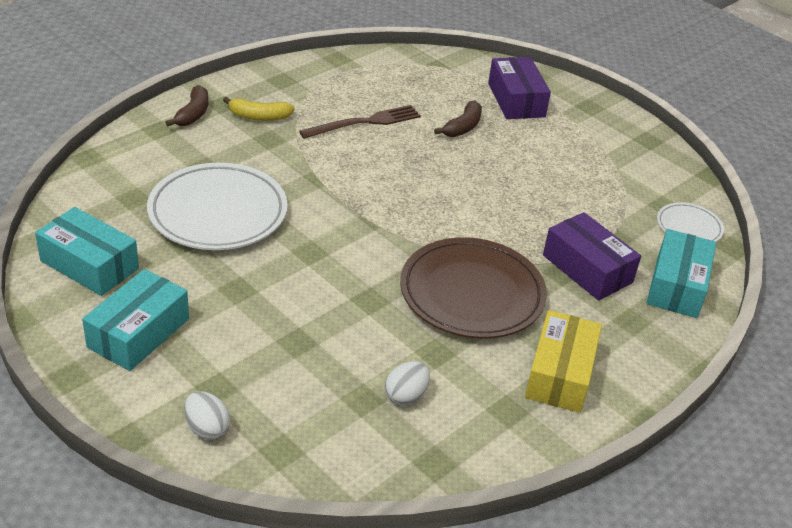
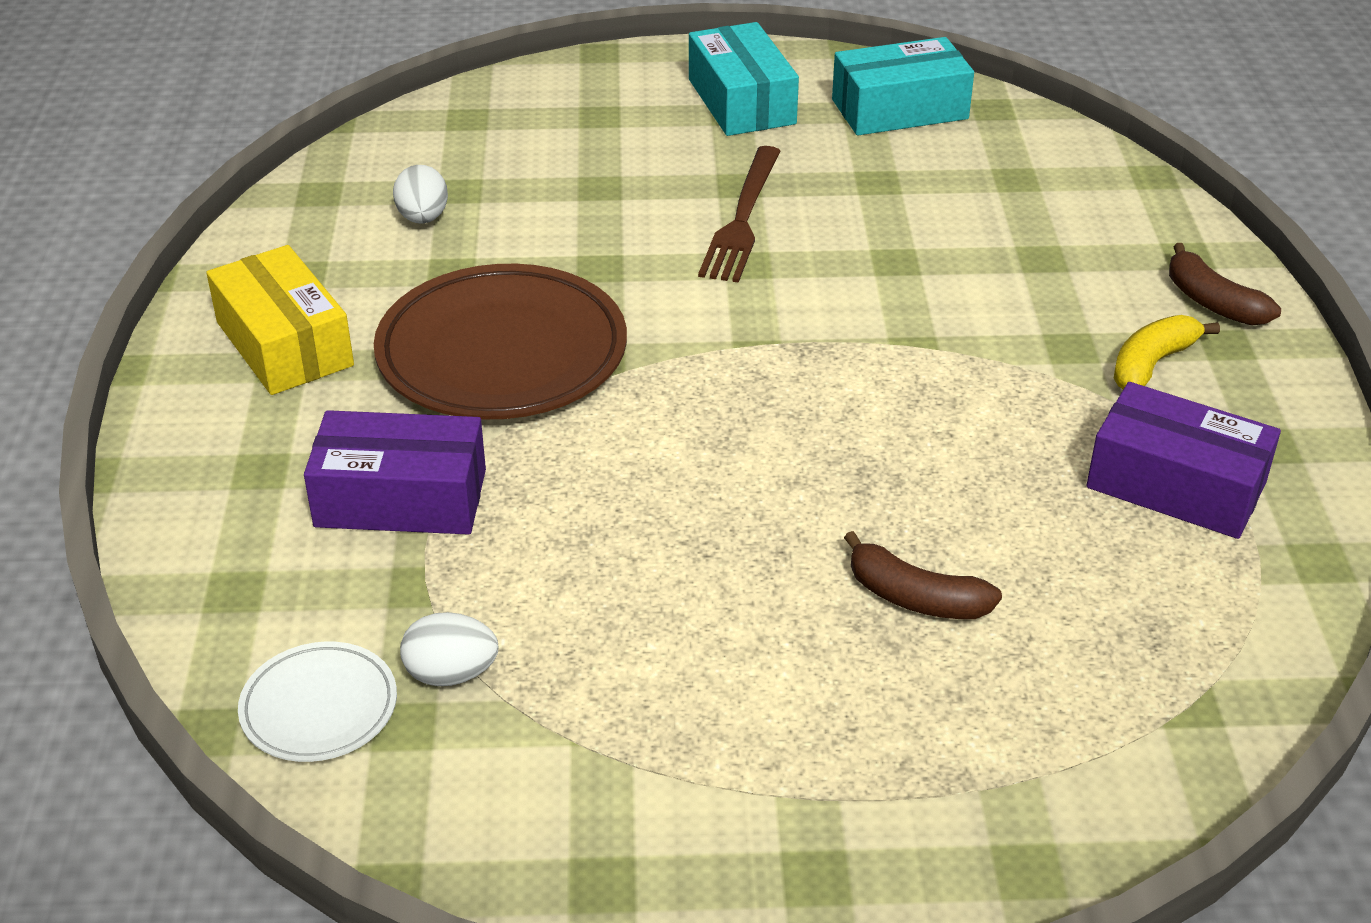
camera: 135 degrees right, 0 degrees up
(207, 428) = (553, 92): white egg -> white egg (451, 674)
(218, 213) = (913, 227): white plate -> none
(365, 122) = (1036, 475): brown fork -> brown fork (742, 219)
(462, 127) = (915, 597): brown banana -> brown banana turned 45 degrees counterclockwise
(516, 100) = (947, 751): purple box -> purple box (1176, 485)
(677, 286) = (242, 573): turquoise box -> none

